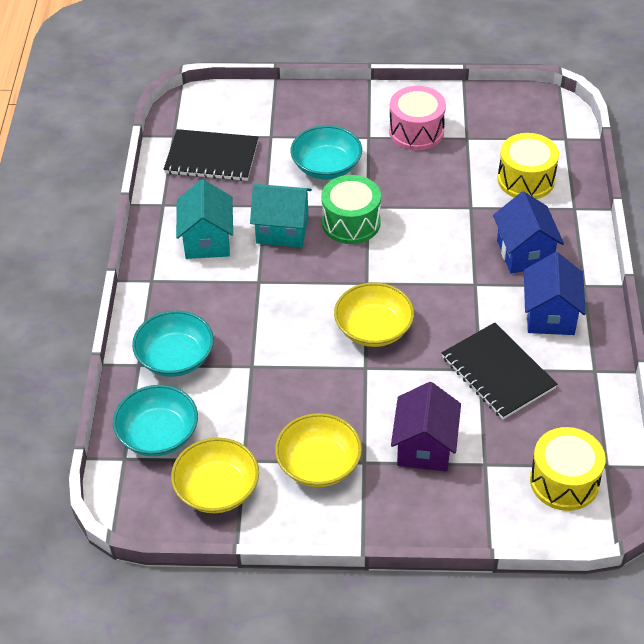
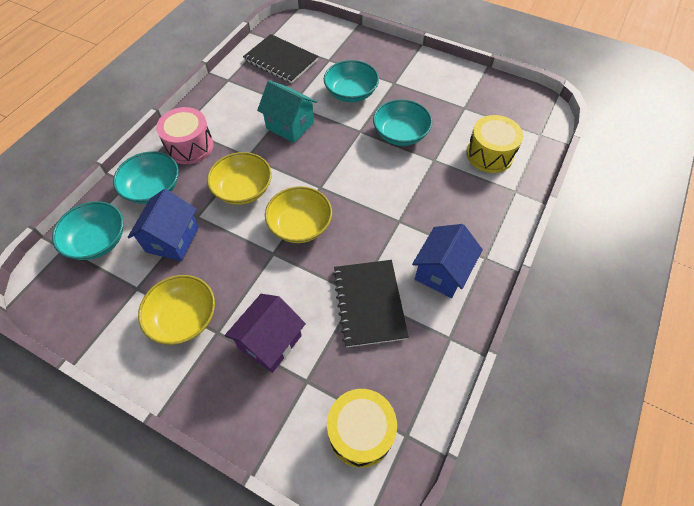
camera: 25 degrees right, 10 degrees up
(207, 241) = (236, 114): turquoise house -> none
(217, 489) = (101, 303): yellow bowl -> yellow bowl (243, 189)
(351, 222) = (340, 138): green drum -> none
(416, 131) = (430, 90): pink drum -> pink drum (190, 146)
(416, 193) = (400, 134): none -> turquoise bowl
(524, 253) = (453, 212): blue house -> blue house (172, 239)

